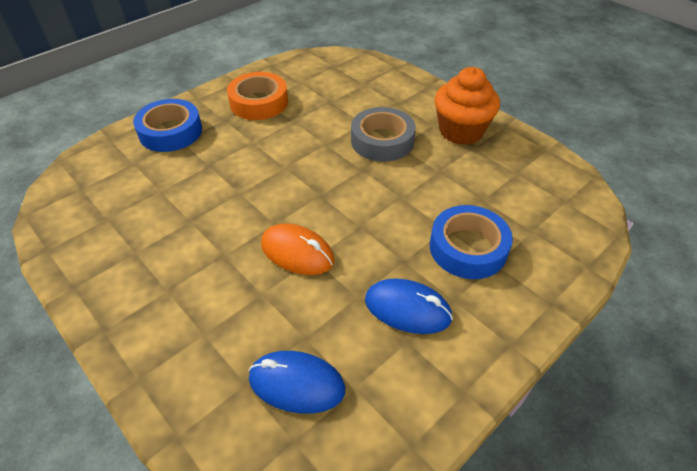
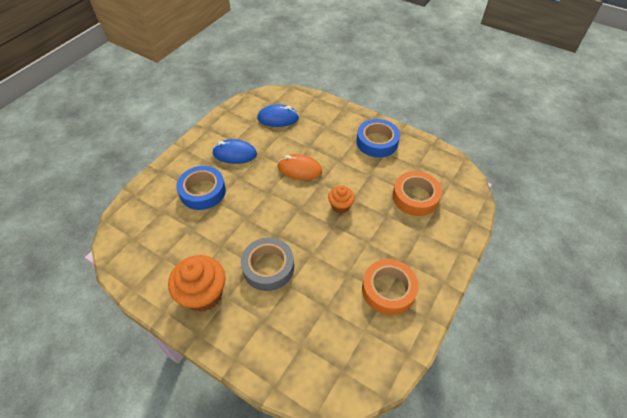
camera: 165 degrees right, 5 degrees up
(152, 177) = (415, 197): none -> orange tape
(170, 132) = (435, 238): blue tape -> blue tape (377, 142)
(262, 186) = (340, 206): none -> orange cupcake

